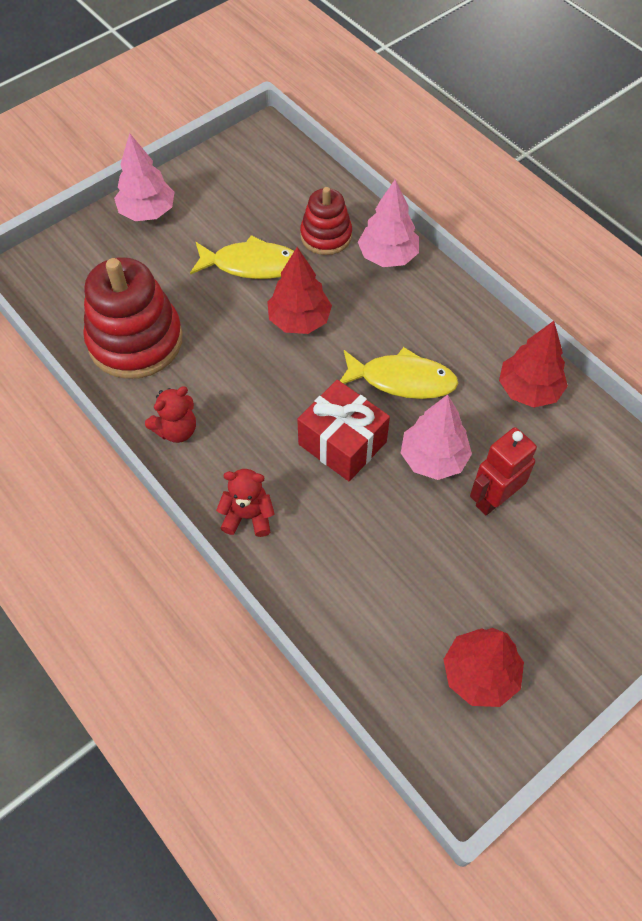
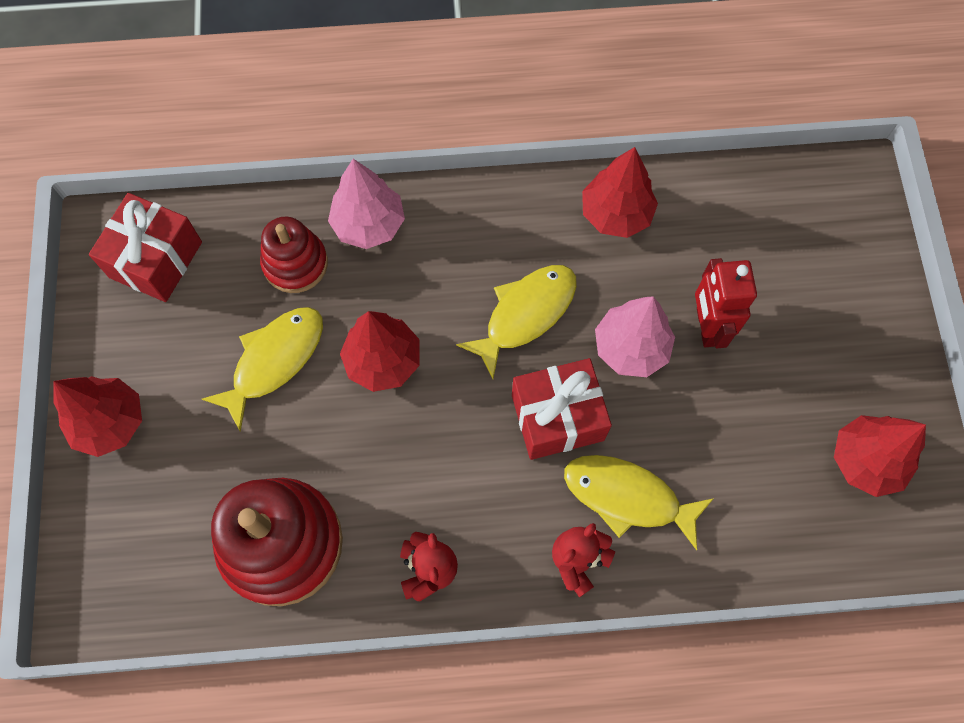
camera: 55 degrees left, 10 degrees up
(147, 212) = (110, 423): pink tree -> red tree
(268, 169) = (156, 260): none -> red gift
(318, 521) = (627, 497): none -> yellow fish

